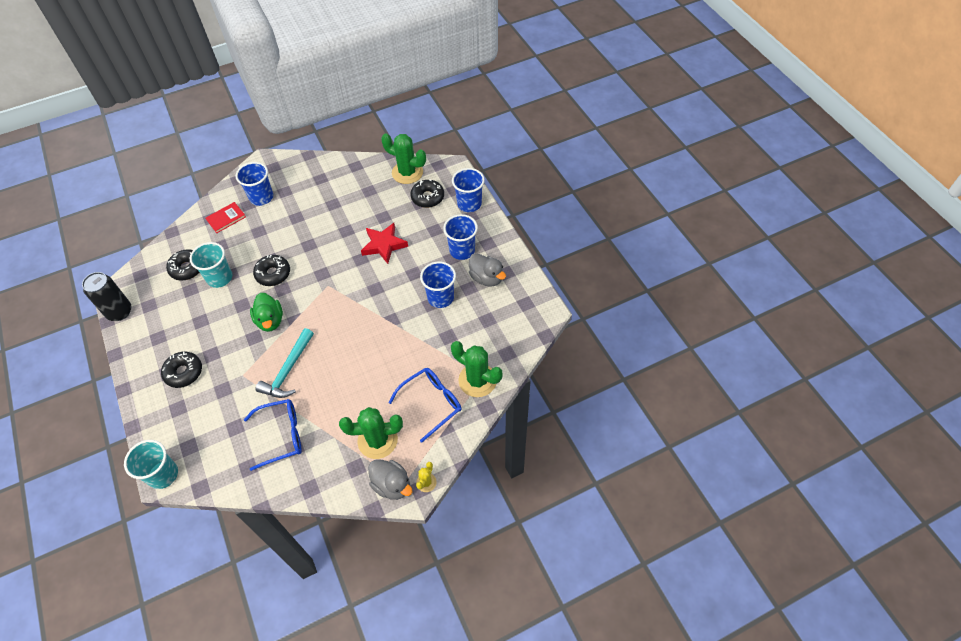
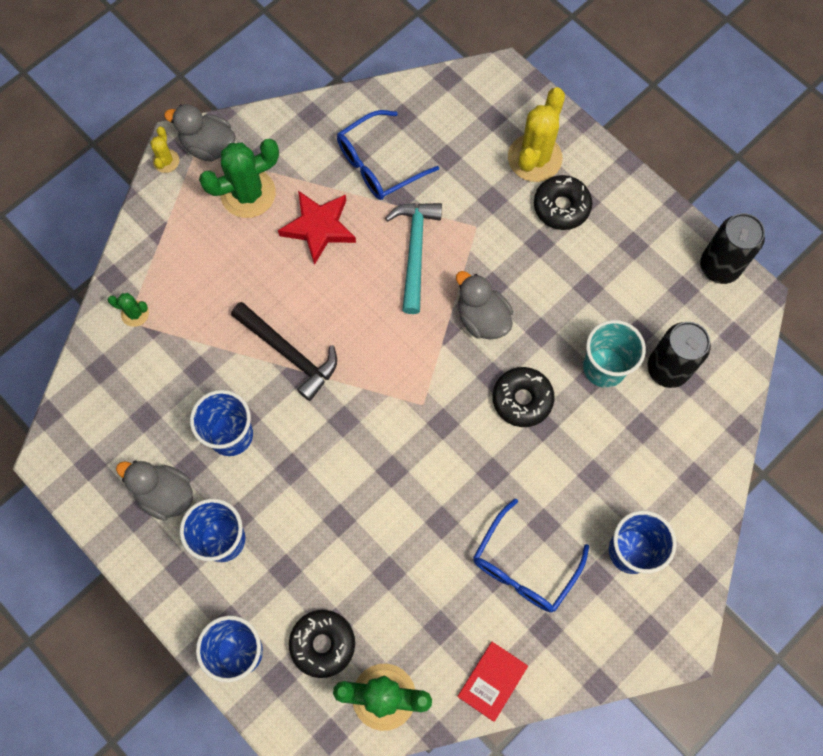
camera: 160 degrees right, 15 degrees up
(163, 474) = (503, 79): turquoise cup -> none
(179, 409) = (534, 158): none -> yellow cactus
(187, 268) = (667, 369): black donut -> black can
(226, 218) = (666, 485): red book -> red book (492, 681)
(270, 320) = (482, 318): green duck -> grey duck
(384, 245) = (363, 510): red star -> red star (319, 227)
(391, 332) = (289, 353): none -> black hammer
(431, 403) = (191, 262): blue glasses -> blue glasses (524, 566)
(477, 380) = (135, 314): green cactus -> green cactus, size x0.49

